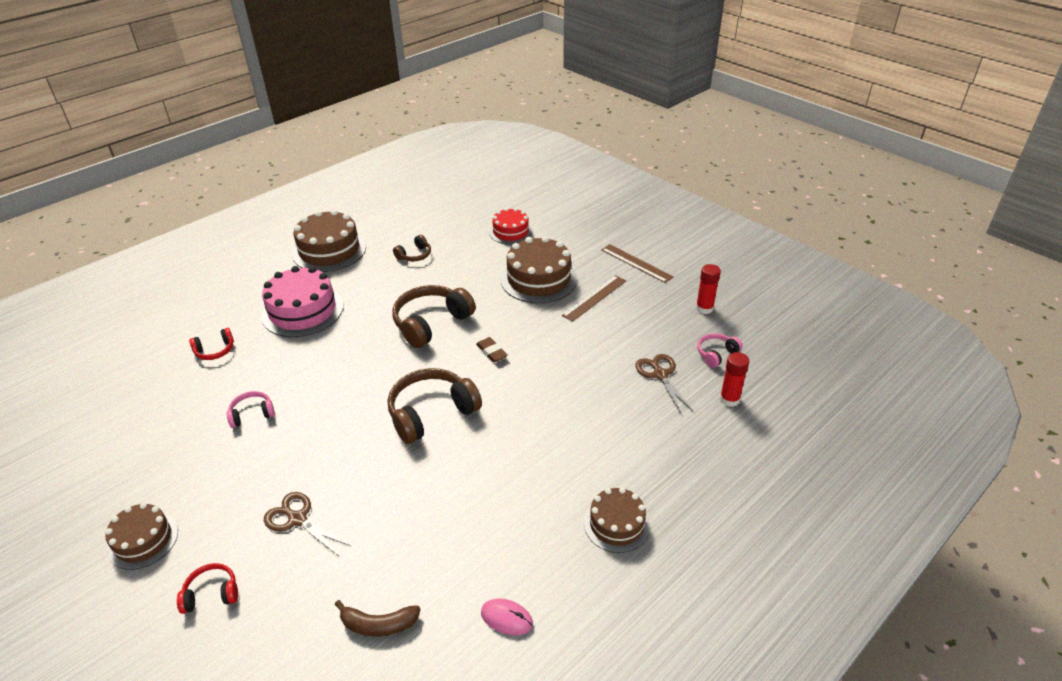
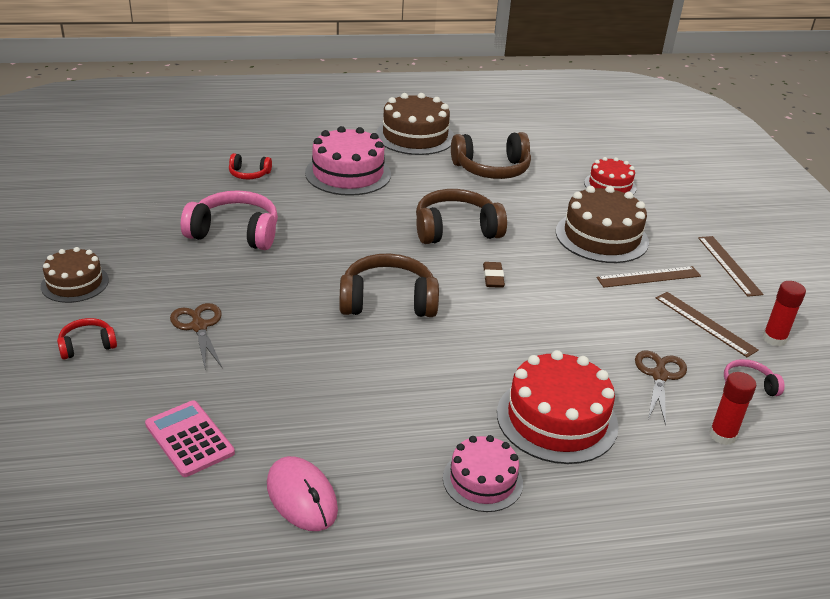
camera: 30 degrees right, 5 degrees down
(211, 594) = (87, 345): red headphones -> red headphones turned 45 degrees counterclockwise
(252, 414) = (235, 233): pink headphones -> pink headphones, size x1.95
(378, 624) = (189, 439): brown banana -> pink calculator
(414, 255) = (491, 169): brown headphones -> brown headphones, size x1.95
(506, 618) = (301, 497): pink mouse -> pink mouse, size x1.56
(616, 524) = (482, 480): brown cake -> pink cake
(625, 446) = (557, 419): none -> red cake
(656, 318) = (705, 323): none -> brown ruler

